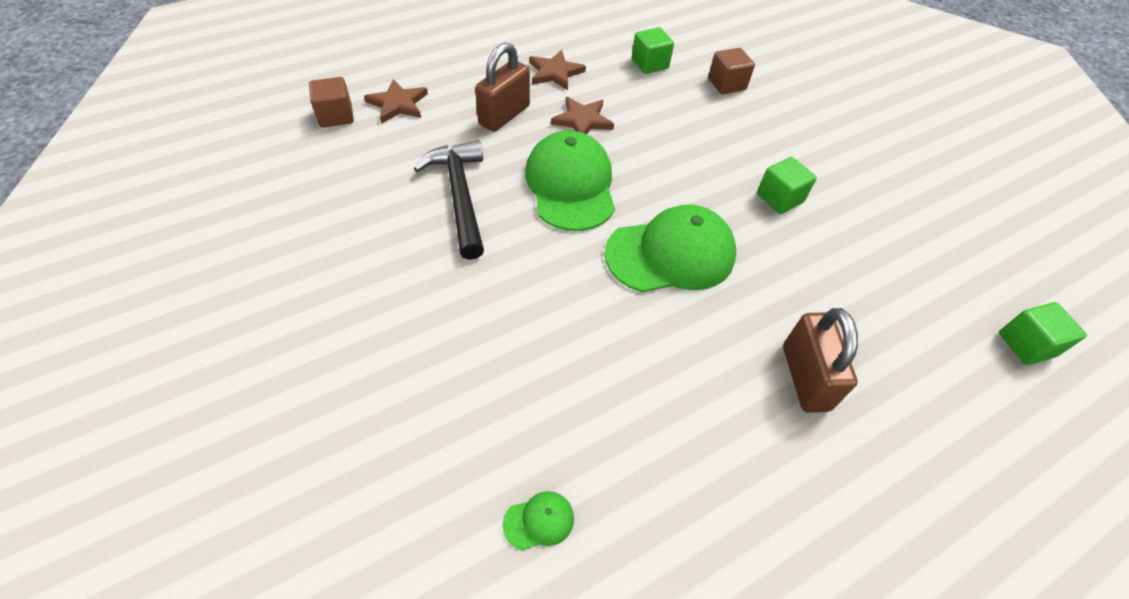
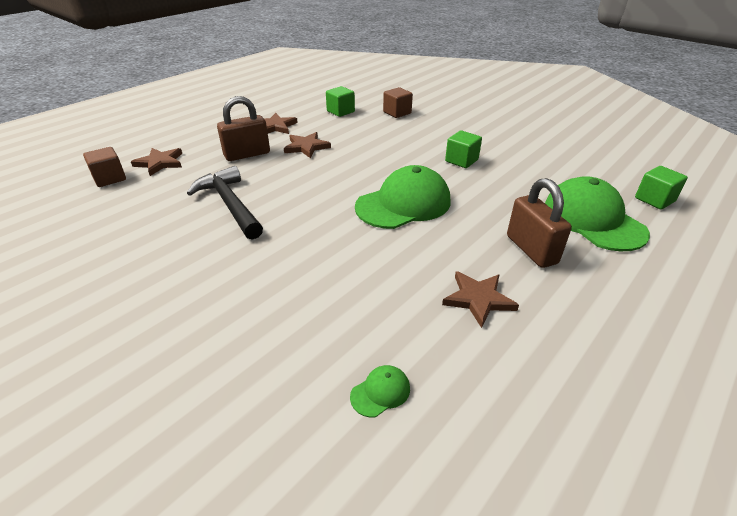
camera: 15 degrees left, 15 degrees down
(504, 115) = (247, 154): brown padlock -> brown padlock turned 45 degrees clockwise
(570, 185) = (313, 182): green cap -> green cap (593, 219)
(702, 432) = (478, 299): none -> brown star

